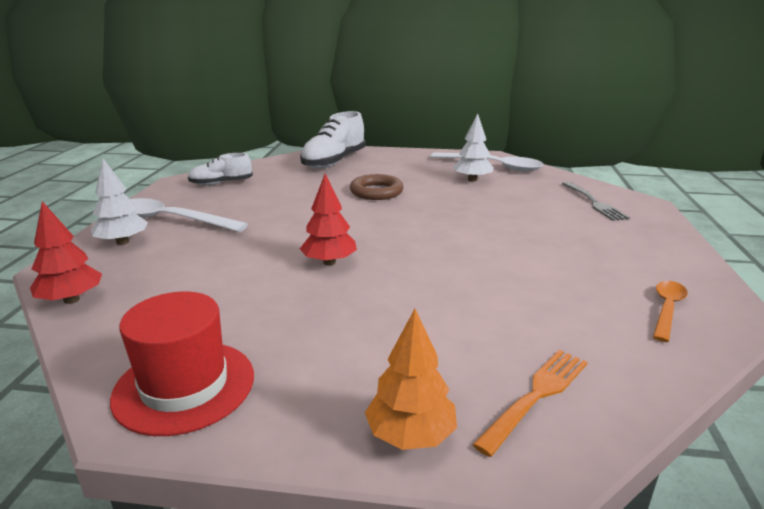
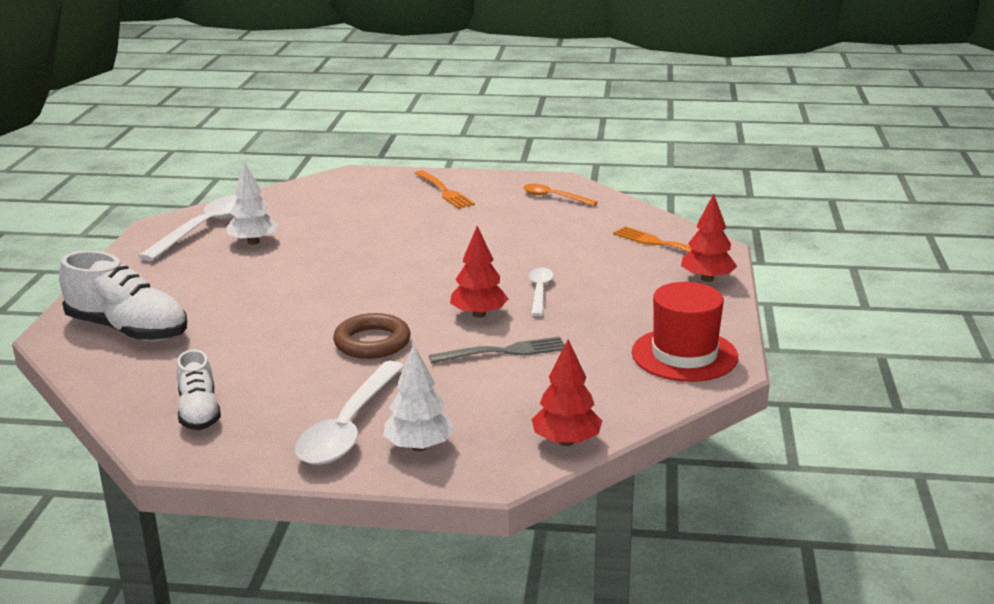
camera: 90 degrees left, 0 degrees up
(376, 192) = (278, 296): brown ring -> brown ring (372, 342)
(376, 293) = (539, 291): none -> white spoon
(410, 435) = (707, 279): orange tree -> red tree
(594, 202) = (346, 193): grey fork -> grey fork (504, 351)
(632, 243) = (444, 191): none -> orange fork

